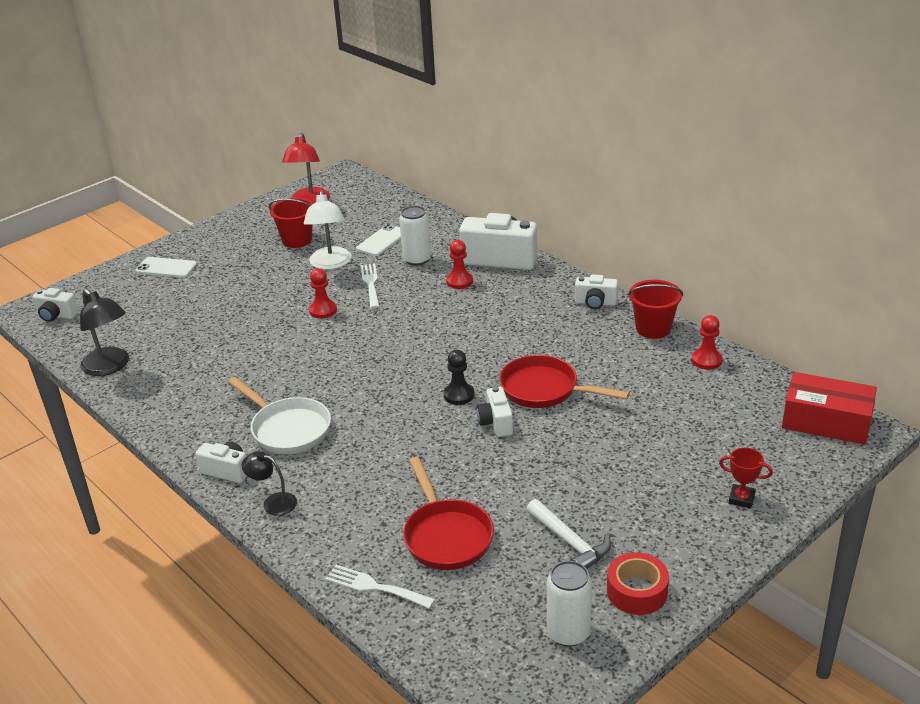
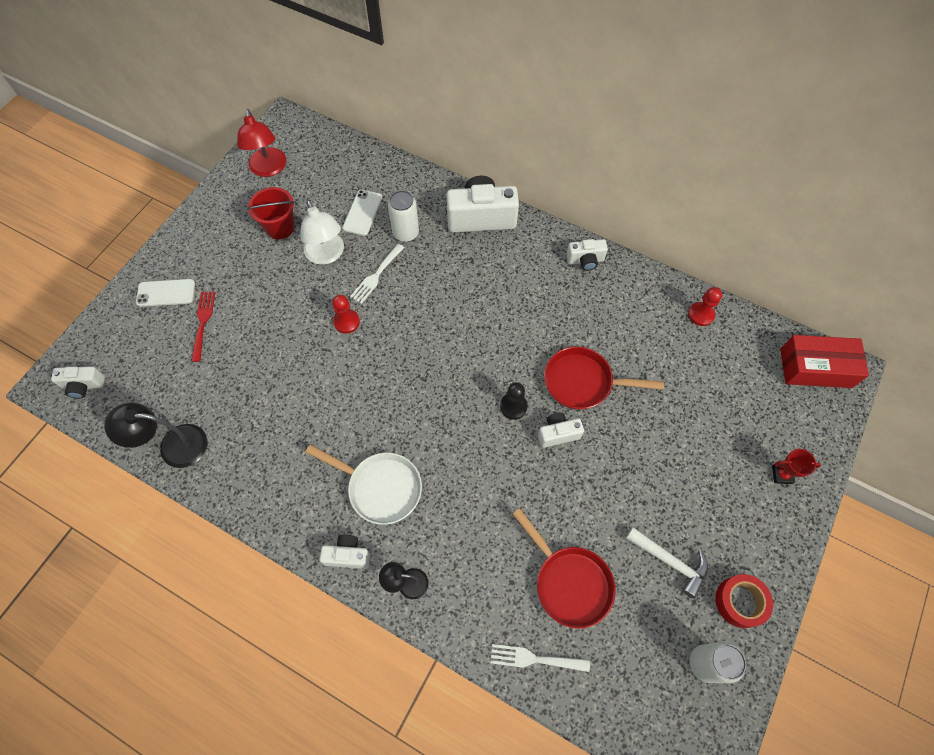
camera: 20 degrees left, 30 degrees up
(110, 367) = (173, 446): black lamp -> black lamp turned 150 degrees clockwise
(187, 291) = (203, 322): none -> red fork
(370, 284) = (376, 276): white fork -> white fork turned 120 degrees counterclockwise
(459, 281) = (456, 256): red pawn -> none
(496, 423) = (558, 434): white camera -> white camera turned 105 degrees clockwise
(653, 329) = (644, 284): red bucket -> none

